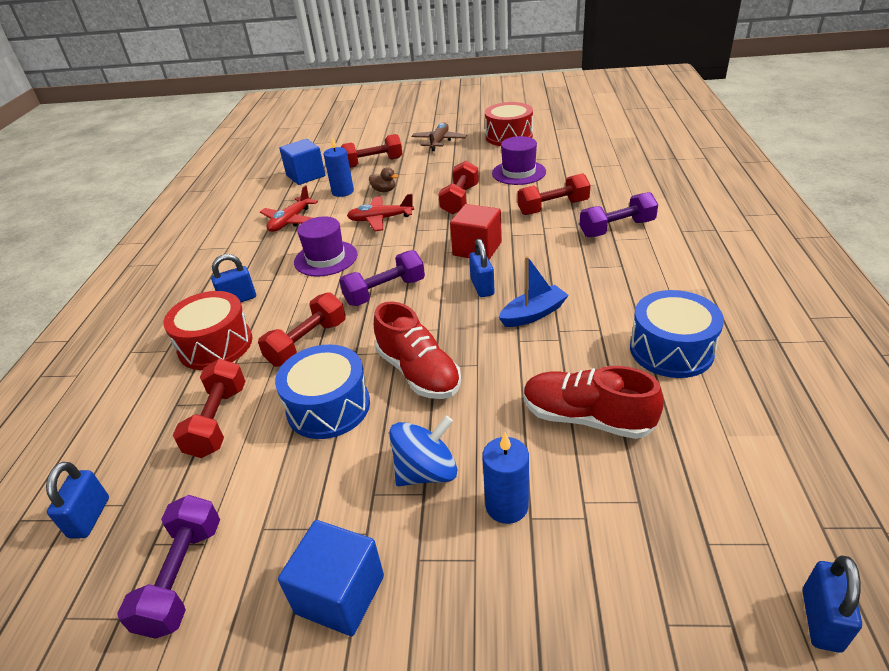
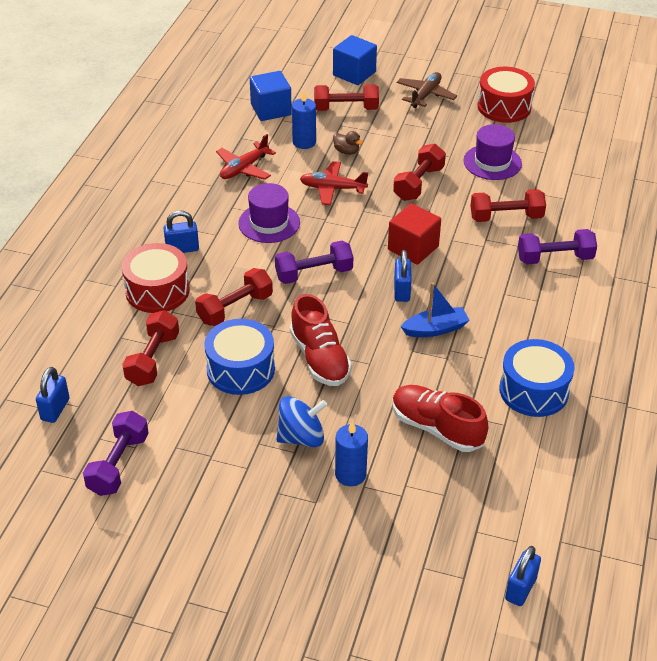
camera: 10 degrees right, 5 degrees up
(340, 594) = (221, 500): blue cube -> blue cube (354, 74)

